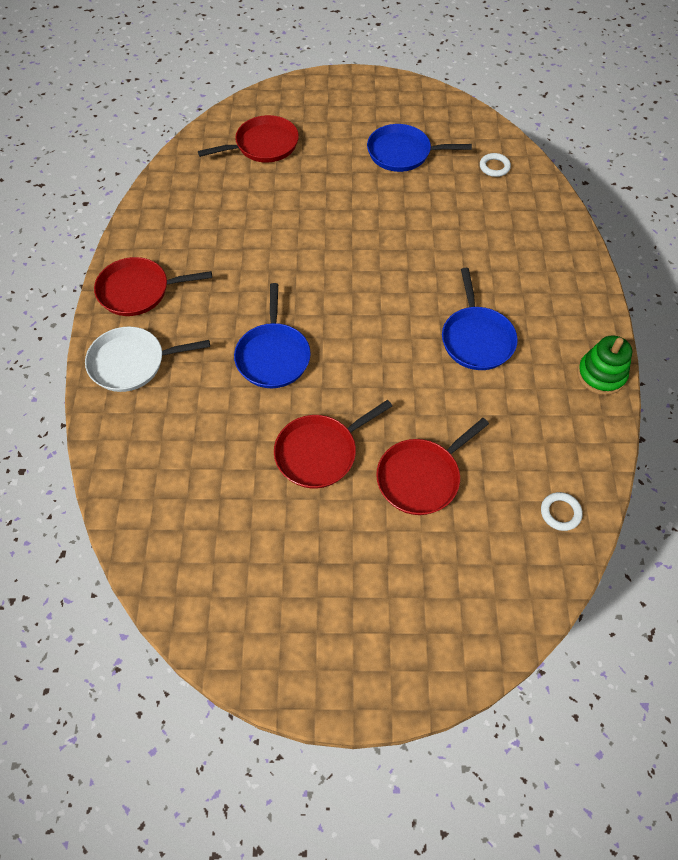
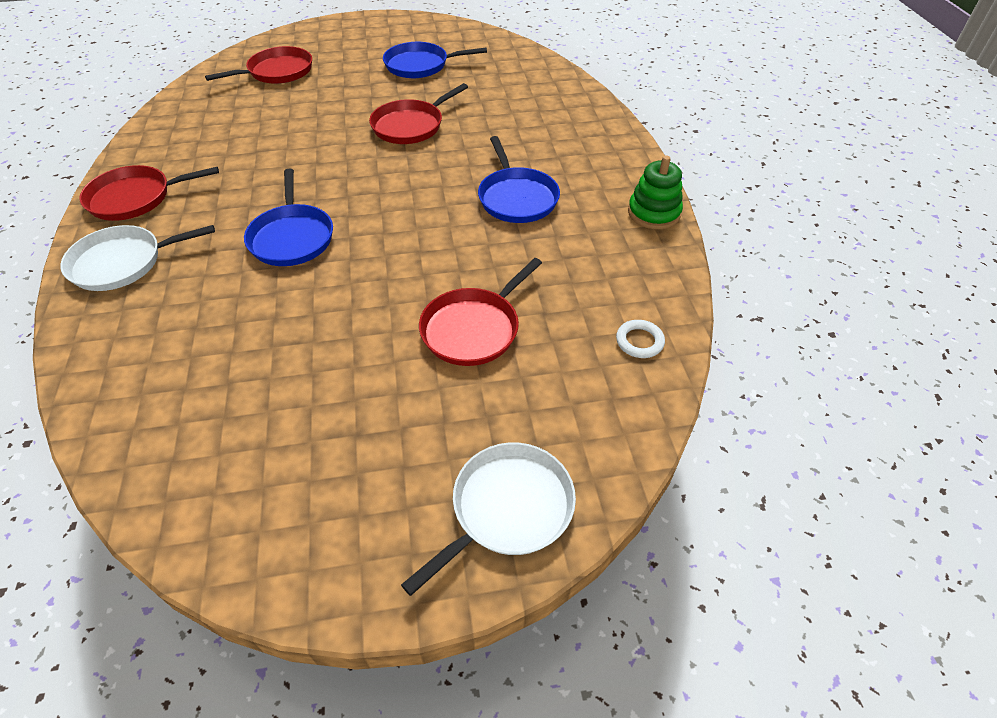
camera: 10 degrees left, 10 degrees down
(319, 453) = (351, 320): red pan -> red pan (410, 126)
(429, 647) = (507, 508): none -> white pan
(494, 167) = (512, 67): white ring -> none

